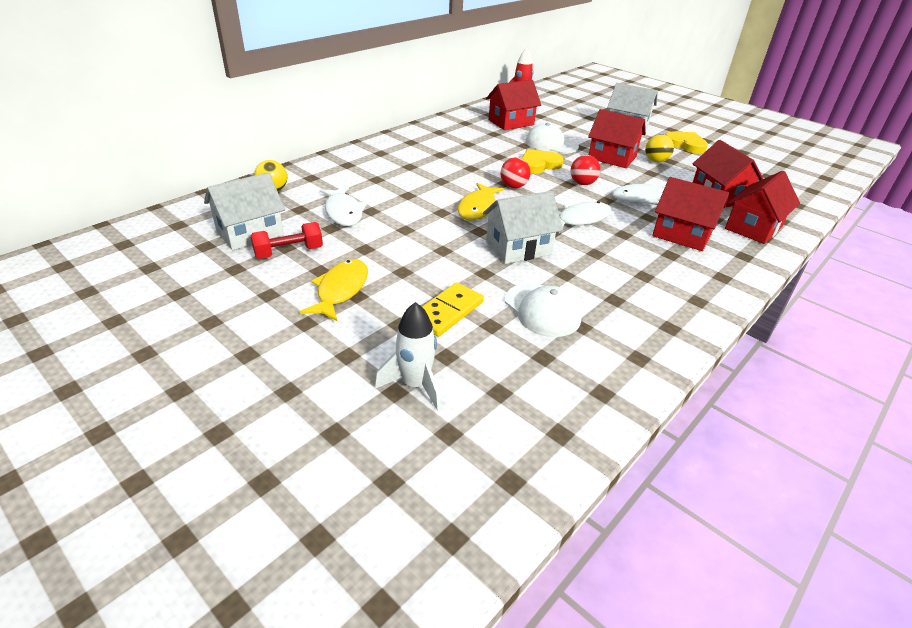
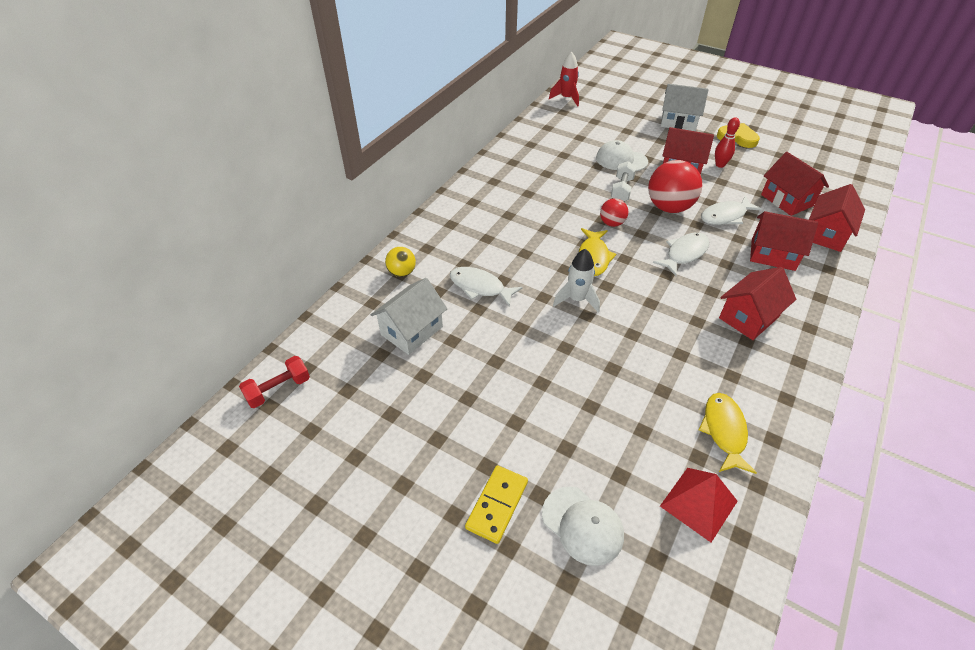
camera: 10 degrees left, 10 degrees up
(289, 252) = (458, 346): red dumbbell -> red dumbbell (278, 389)
(340, 290) = (525, 380): yellow fish -> yellow fish (724, 431)
(343, 212) = (480, 287): white fish -> white fish turned 150 degrees clockwise
(415, 385) = (633, 465): white rocket -> white rocket (577, 299)
(447, 312) = (623, 384): yellow domino -> yellow domino (497, 505)
(474, 436) = (698, 503): none -> red pyramid
(511, 122) = (572, 136): red house -> red house (748, 317)
(518, 248) = (648, 299): white house -> none
(539, 165) = (621, 190): yellow heart -> white dumbbell
(542, 310) = (695, 365): white cap -> white cap (582, 525)
(582, 183) = (669, 207): red ball -> red ball, size x1.89
(655, 161) = (720, 165): yellow ball -> red bowling pin

